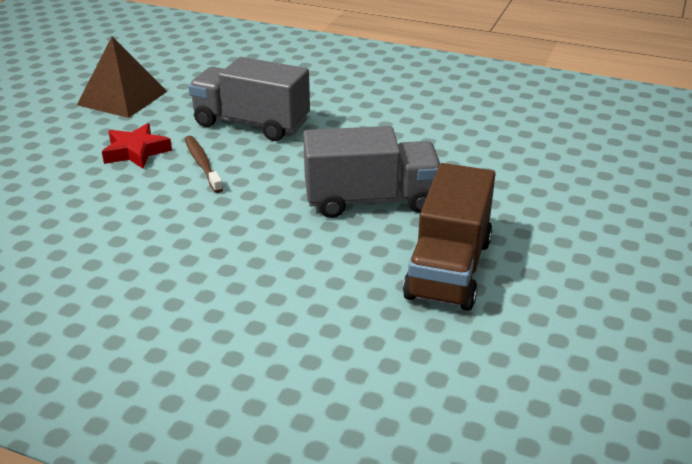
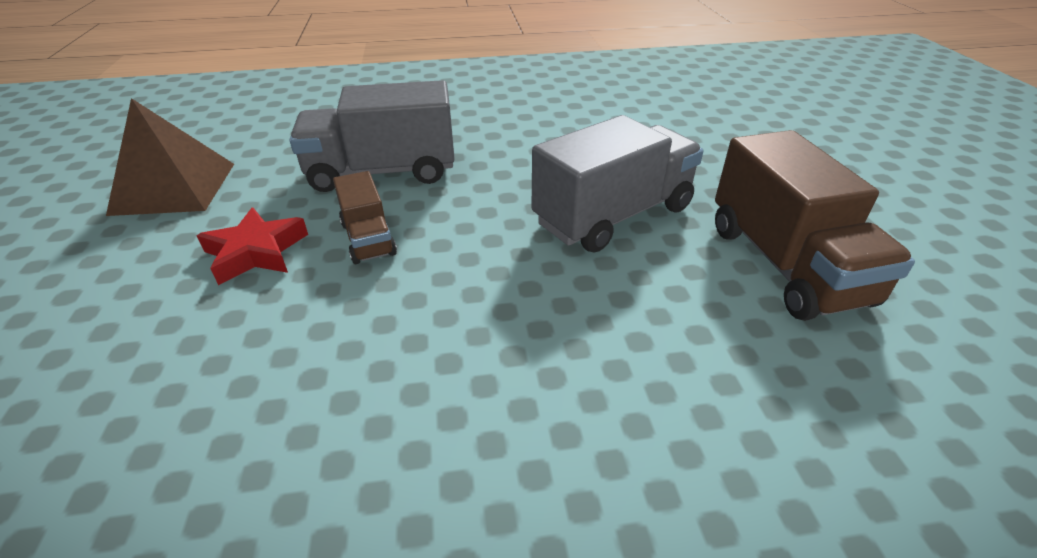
camera: 30 degrees left, 5 degrees up
(202, 164) = (368, 239): brown toothbrush -> brown truck

